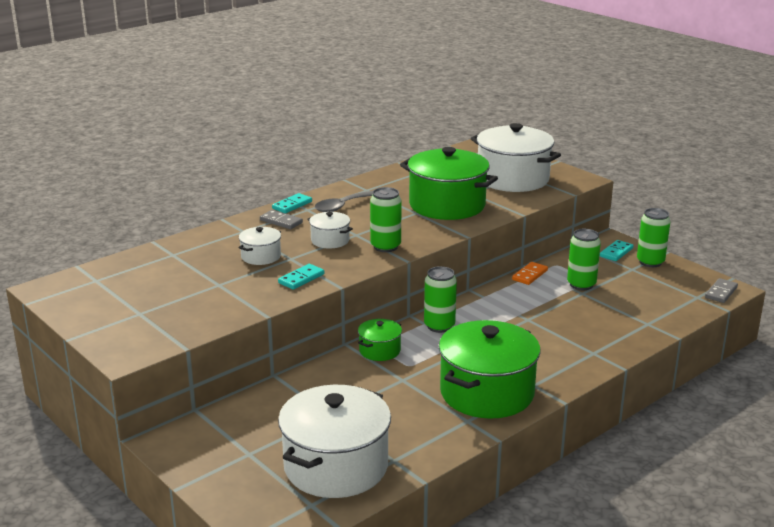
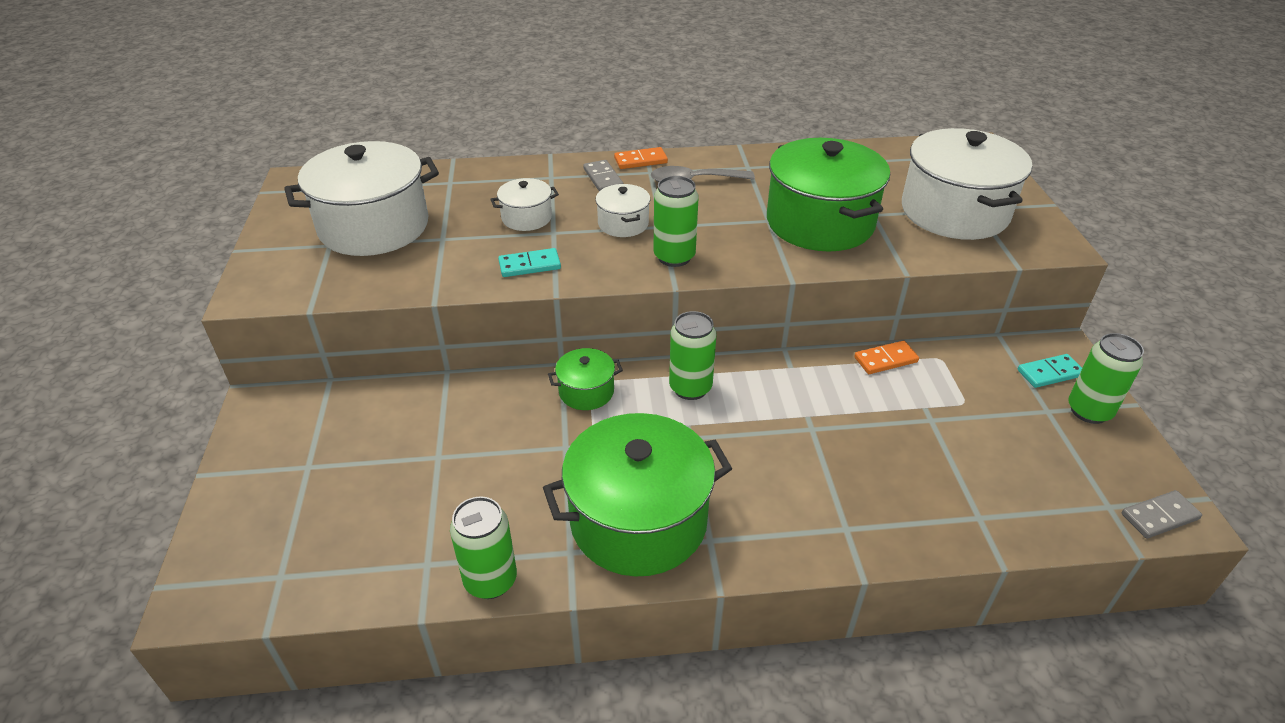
camera: 35 degrees right, 15 degrees up
(292, 205) = (640, 160): turquoise domino -> orange domino
(336, 466) = (362, 536): white pot -> white pot (374, 227)
(581, 285) = (943, 405): green can -> green can (490, 580)

